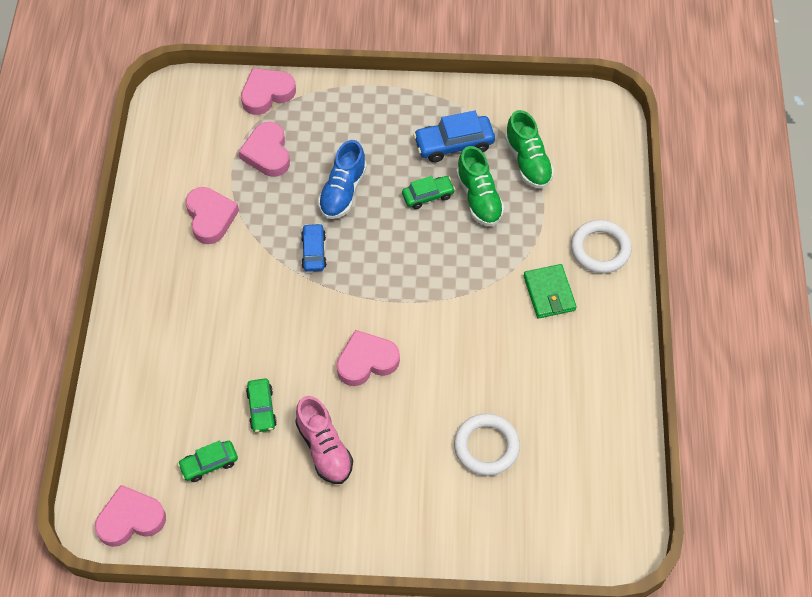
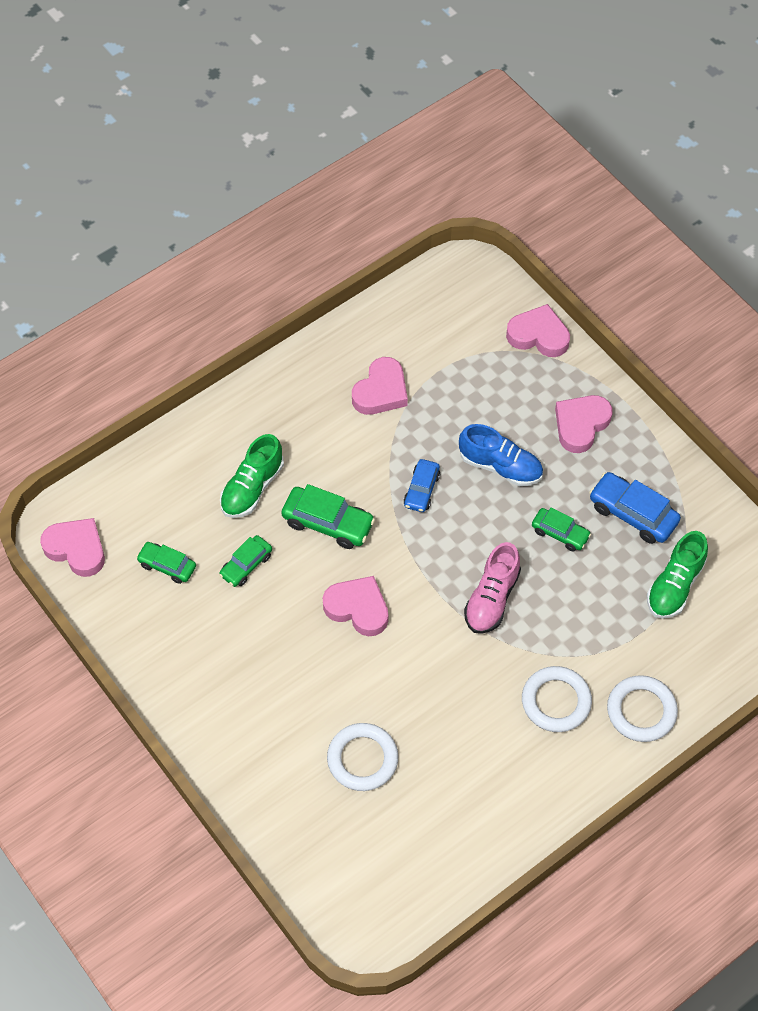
camera: 50 degrees right, 0 degrees up
(267, 153) = (481, 382): pink heart -> pink heart (581, 425)
(281, 329) = (328, 523): none -> green car
(313, 251) = (421, 490): blue car -> blue car turned 150 degrees clockwise
(324, 448) = (252, 637): pink shoe -> pink shoe (492, 598)
(343, 191) = (500, 466): blue shoe -> blue shoe turned 135 degrees counterclockwise
(479, 198) = (598, 574): green shoe -> green shoe (252, 487)
(549, 293) = (556, 701): green wallet -> white ring

